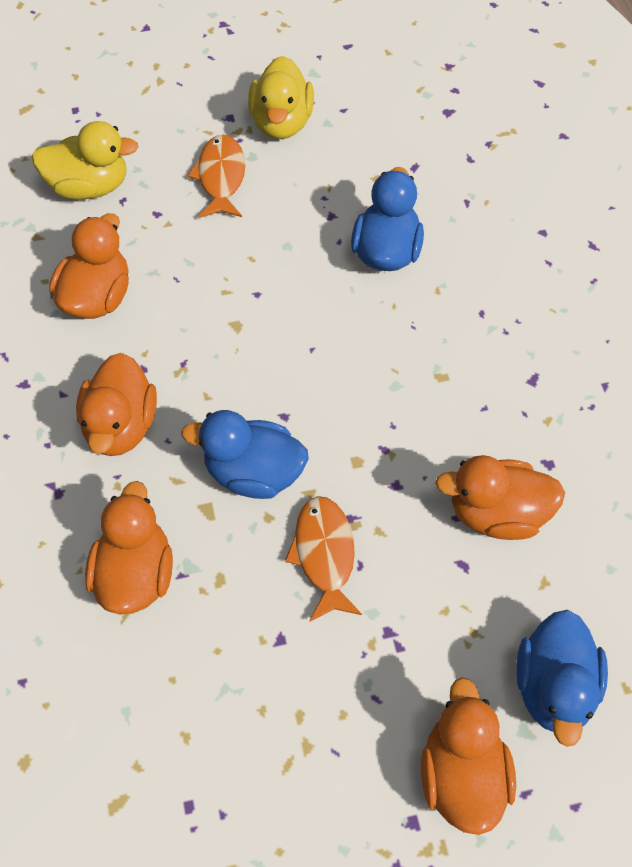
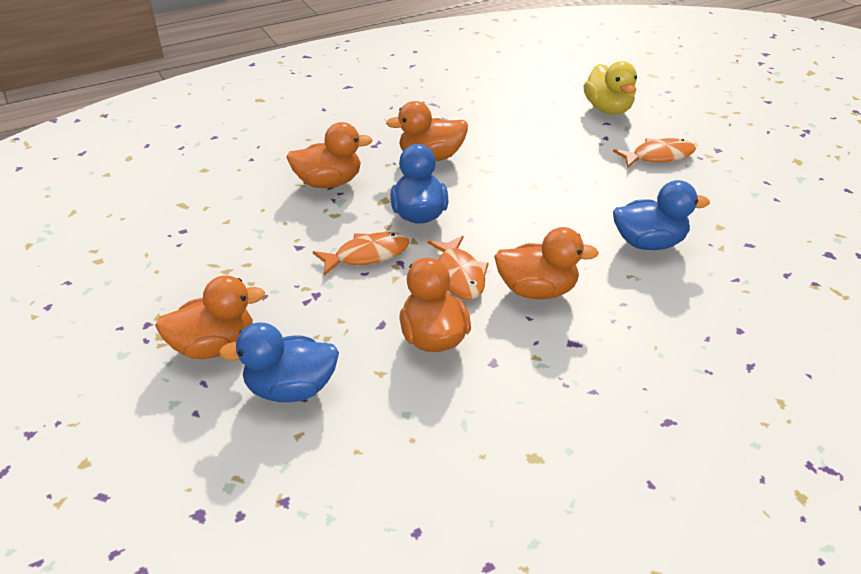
camera: 75 degrees right, 20 degrees down
(97, 297) = (522, 129): orange duck -> orange duck (537, 290)
(281, 123) = (734, 172): yellow duck -> none
(394, 457) = (460, 275): none -> orange fish

